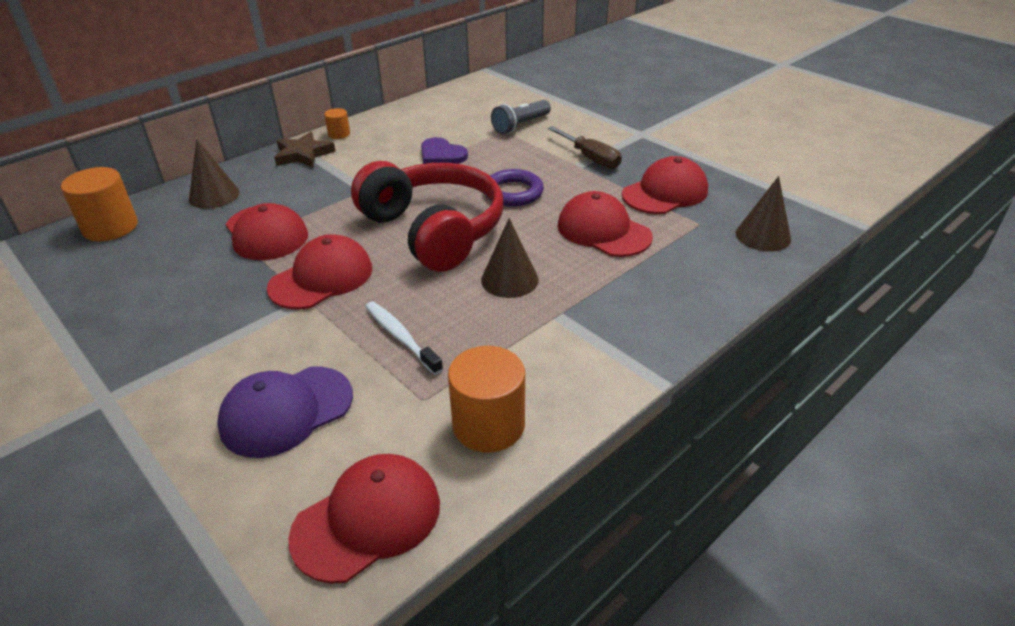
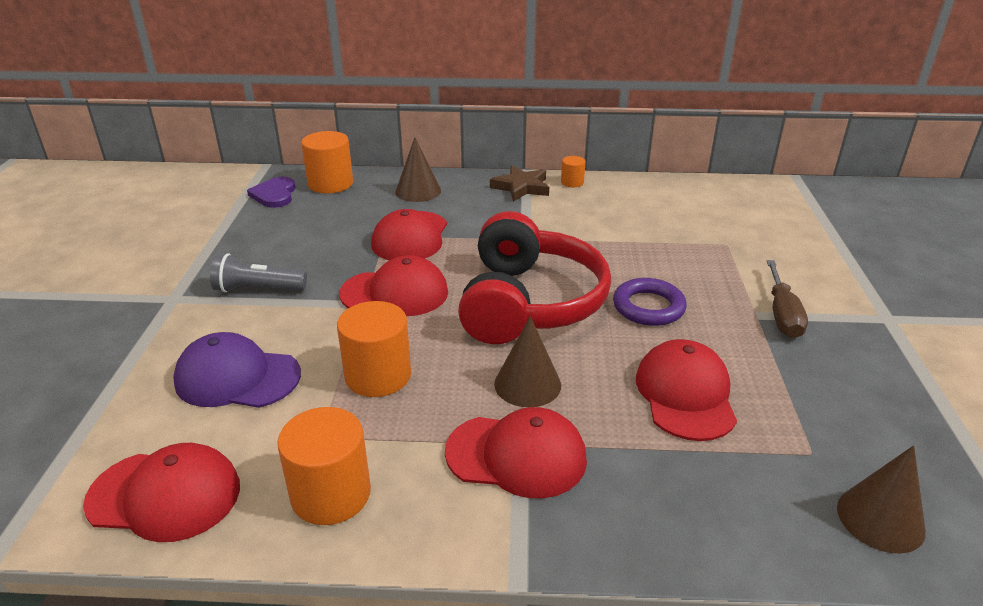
camera: 45 degrees right, 5 degrees down
(401, 337) = (378, 375): white toothbrush -> orange cylinder
(441, 154) = (633, 239): purple heart -> purple heart (274, 194)
(520, 126) = (751, 246): grey flashlight -> grey flashlight (257, 289)
(665, 192) = (819, 396): red cap -> red cap (516, 455)

